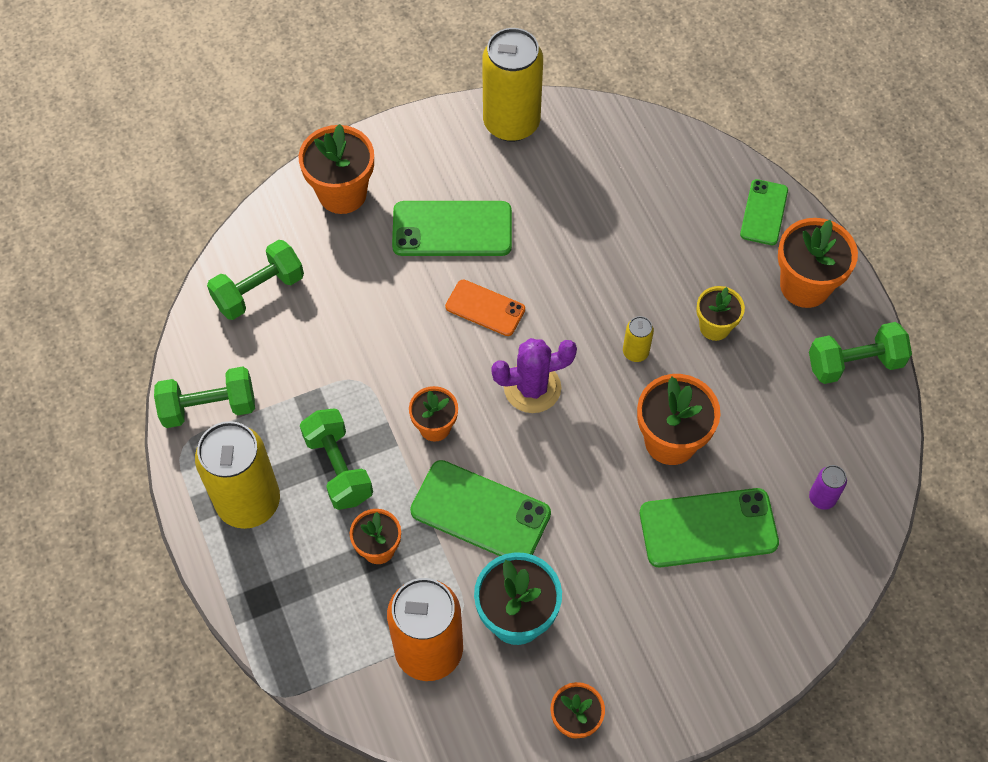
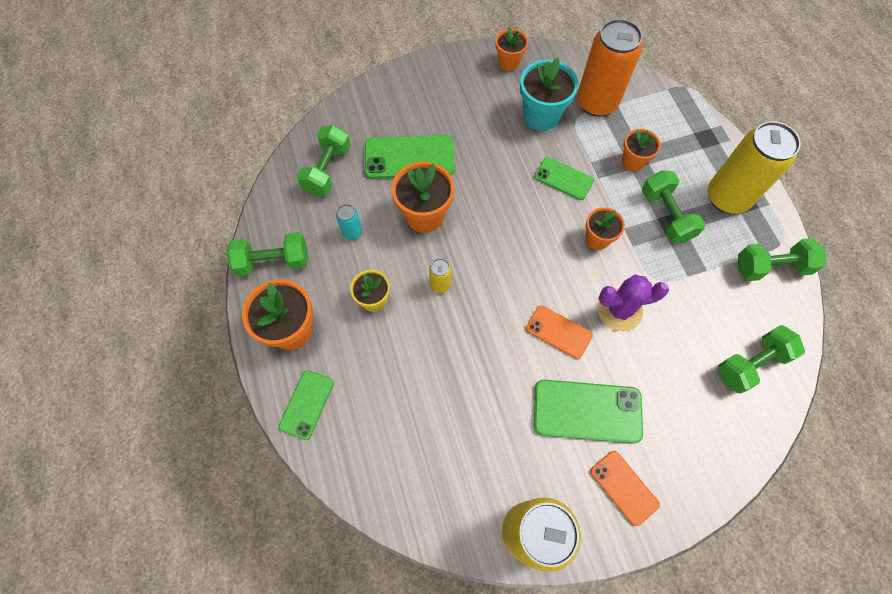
camera: 175 degrees left, 5 degrees up
(342, 193) = (691, 460): orange flower pot -> none
(415, 165) = (624, 487): none -> orange phone
(480, 512) = (563, 179): green phone -> green phone, size x0.61
(532, 388) = (523, 262): purple cactus -> purple cactus (619, 310)
(763, 410) = (352, 232): none -> turquoise can
(822, 498) = (327, 170): purple can -> green dumbbell

